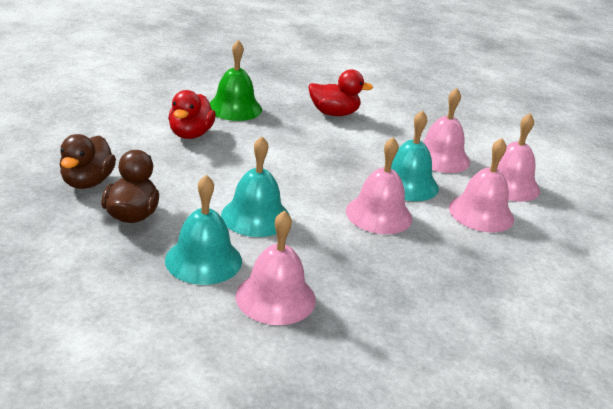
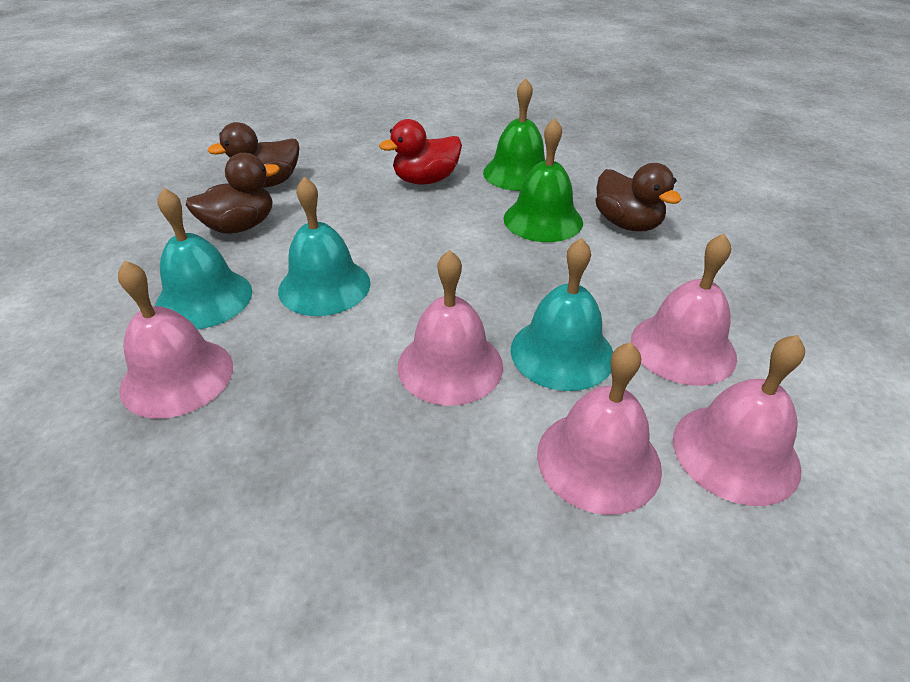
camera: 55 degrees right, 10 degrees up
(294, 129) = (543, 220): none -> green bell
(334, 113) = (627, 224): red duck -> brown duck

